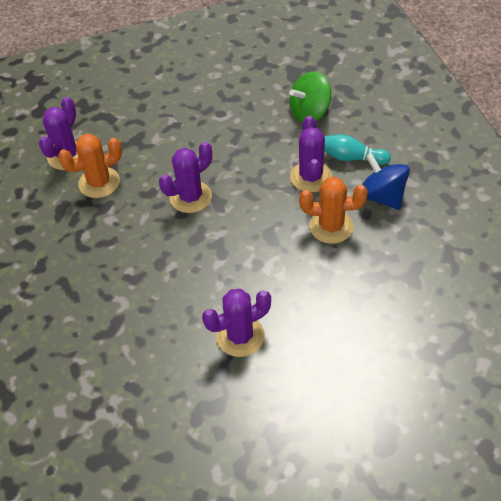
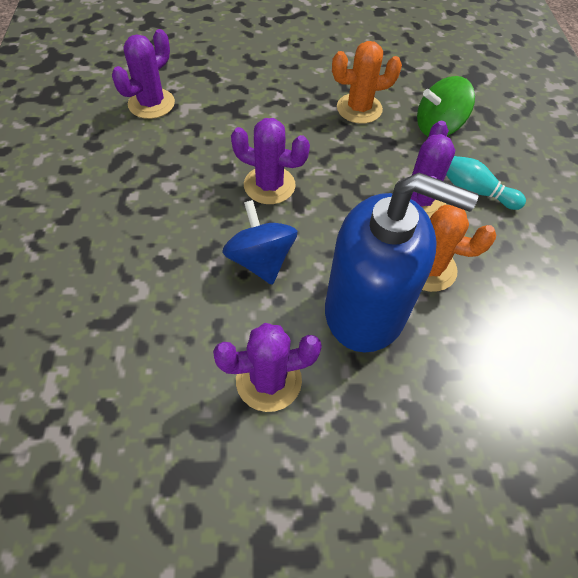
camera: 10 degrees right, 5 degrees up
(99, 183) = (173, 141): orange cactus -> orange cactus (359, 109)
(190, 197) = (269, 185): purple cactus -> purple cactus turned 45 degrees clockwise
(294, 269) = (366, 310): none -> blue soap dispenser
(382, 196) = (502, 248): blue spinning top -> blue spinning top (260, 260)

